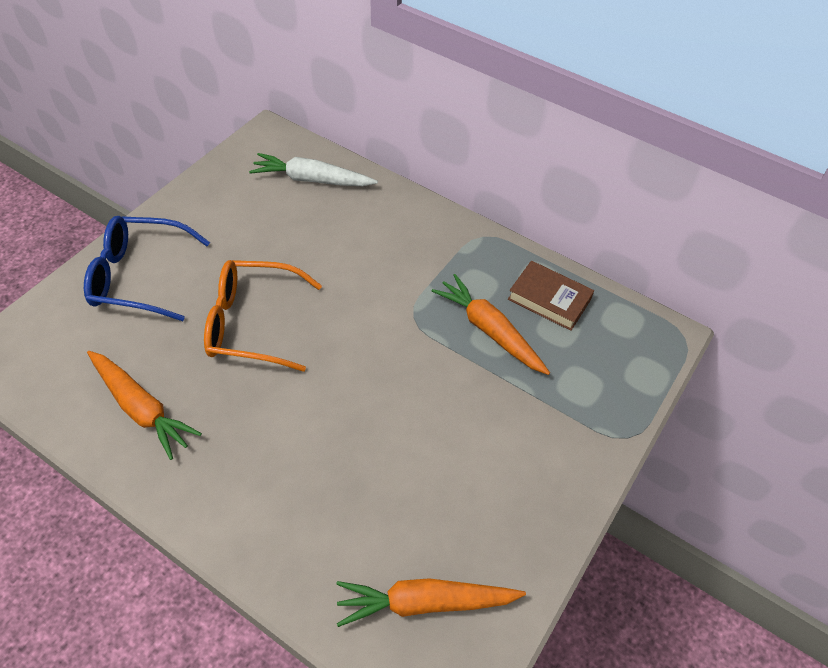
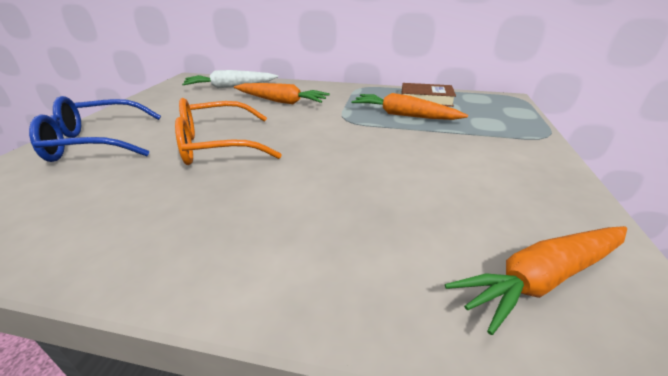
camera: 20 degrees left, 20 degrees down
(141, 407) = (113, 217): orange carrot -> orange carrot (281, 101)

